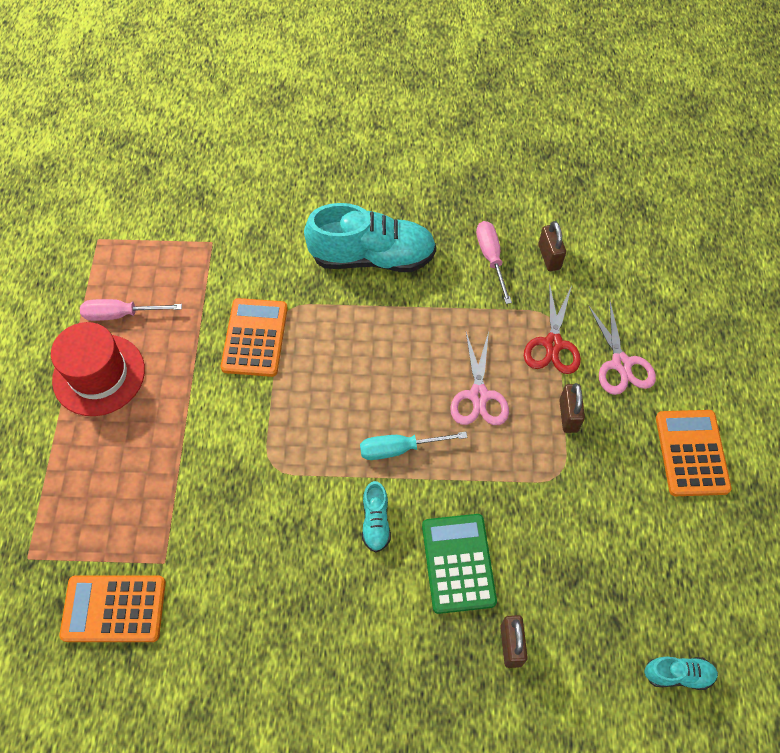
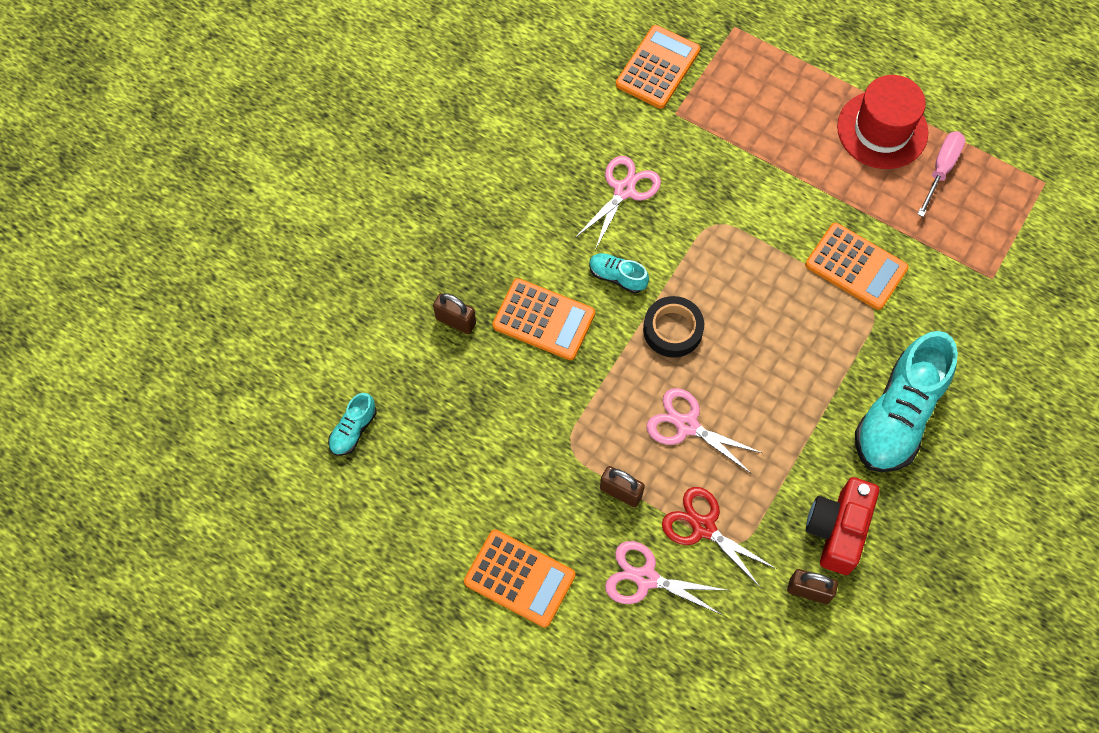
camera: 120 degrees right, 5 degrees up
(279, 565) = (624, 190): none -> pink scissors
(399, 449) = (672, 330): turquoise screwdriver -> black tape
(458, 563) = (544, 319): green calculator -> orange calculator
(491, 258) = (837, 530): pink screwdriver -> red camera

